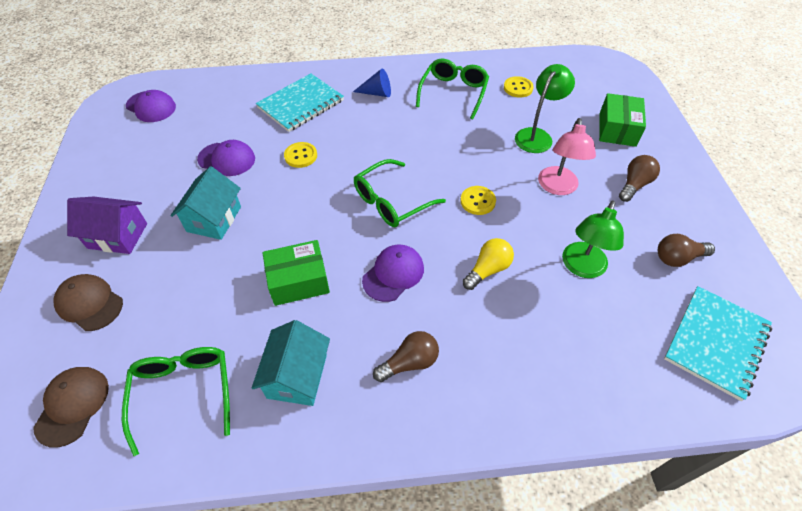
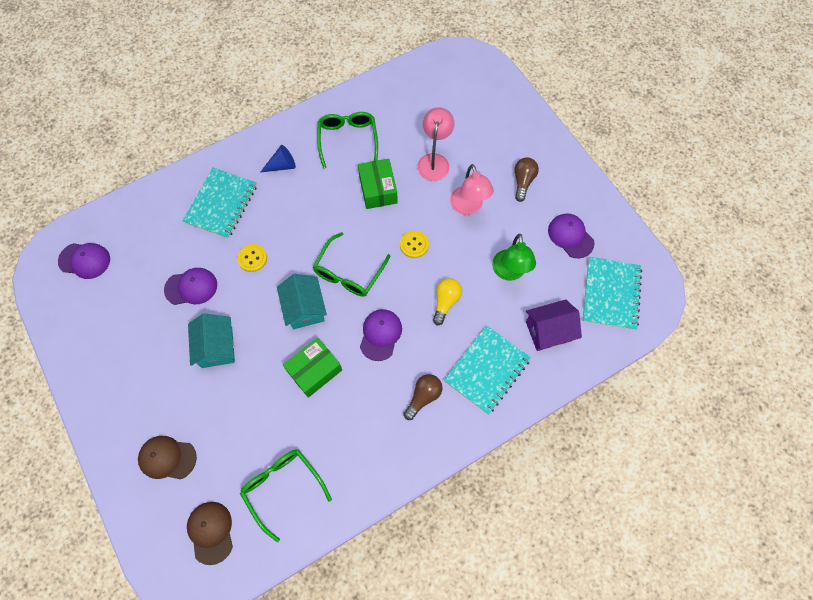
camera: 25 degrees left, 15 degrees up
(117, 236) = (148, 395): purple house -> purple house (548, 331)
(297, 376) = (353, 440): turquoise house -> turquoise house (304, 308)
(507, 366) = (487, 370): none -> turquoise notebook
(518, 88) = (399, 114): yellow button -> none
(537, 136) = (434, 161): green lamp -> pink lamp
(617, 129) = (494, 130): green box -> green box (378, 189)
(677, 258) = (570, 236): brown light bulb -> purple cap

